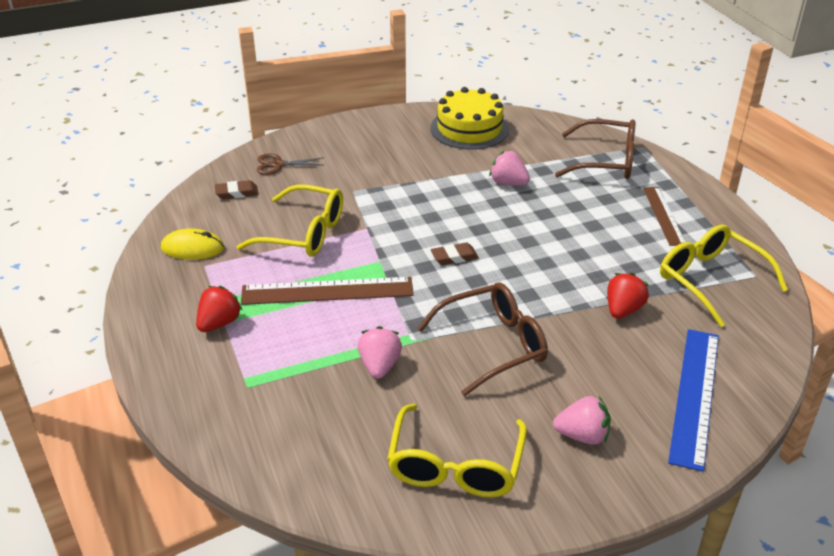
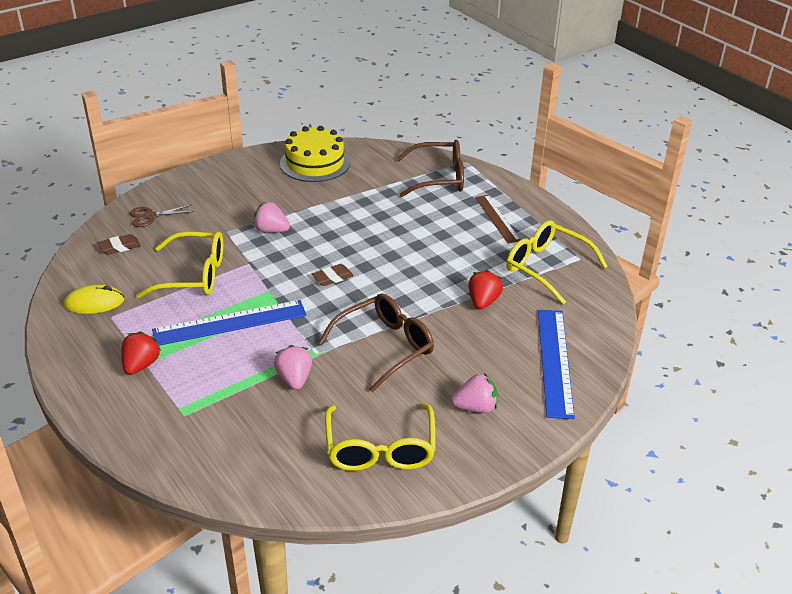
camera: 15 degrees left, 0 degrees up
(327, 291) = (230, 323): brown ruler -> blue ruler
(508, 183) = (361, 207): pink strawberry -> pink strawberry (271, 230)

